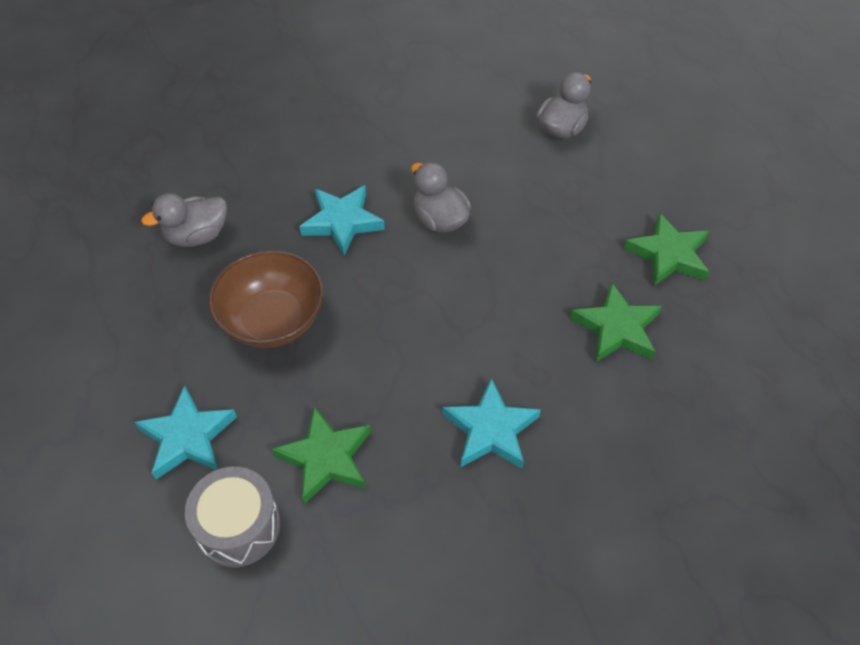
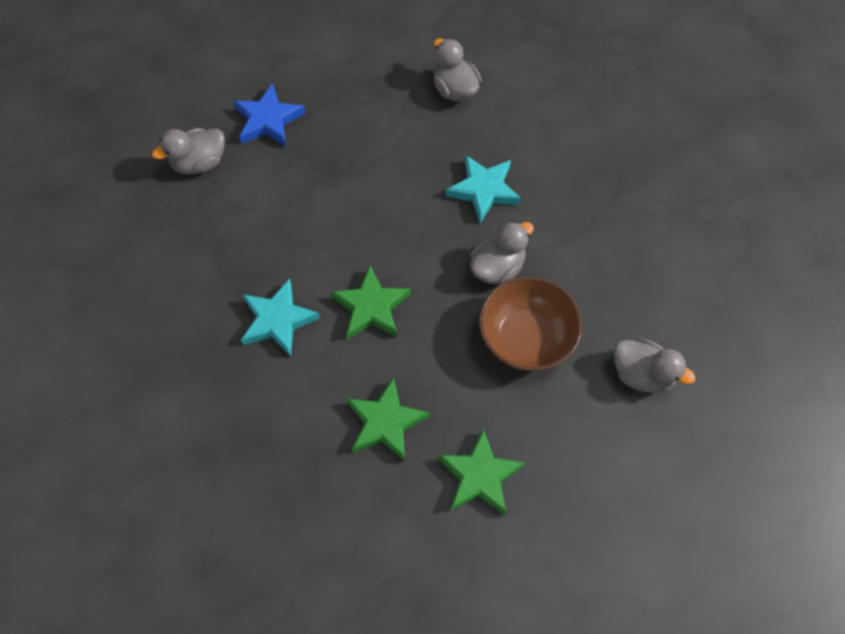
camera: 85 degrees right, 10 degrees up
(187, 437) = (268, 120): turquoise star -> blue star
(238, 526) = (199, 163): grey drum -> grey duck
(273, 320) = (374, 155): brown bowl -> brown bowl (526, 338)
(326, 458) = (252, 208): green star -> green star (371, 307)

